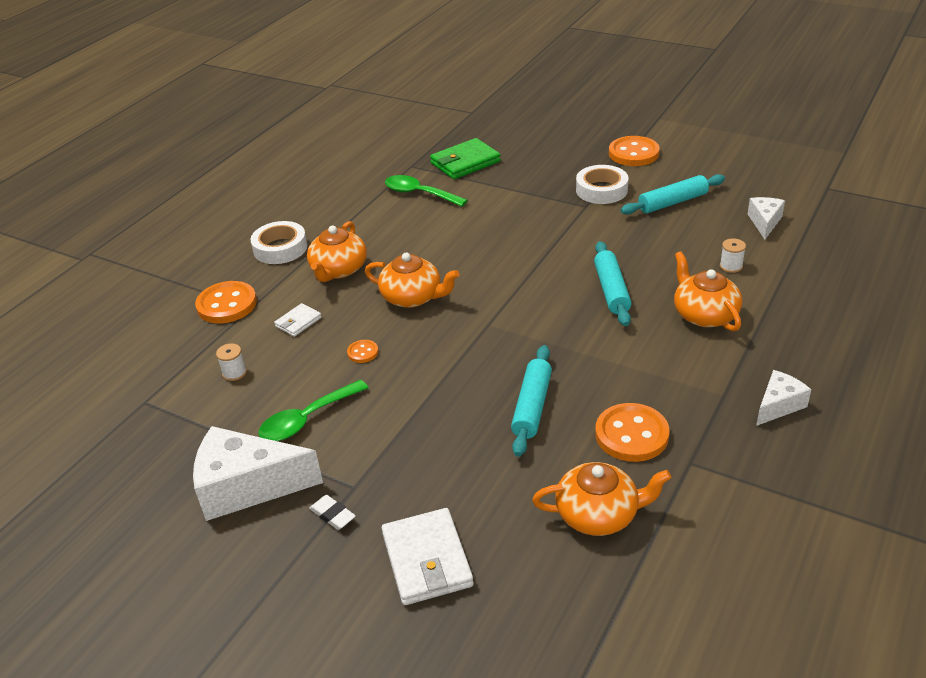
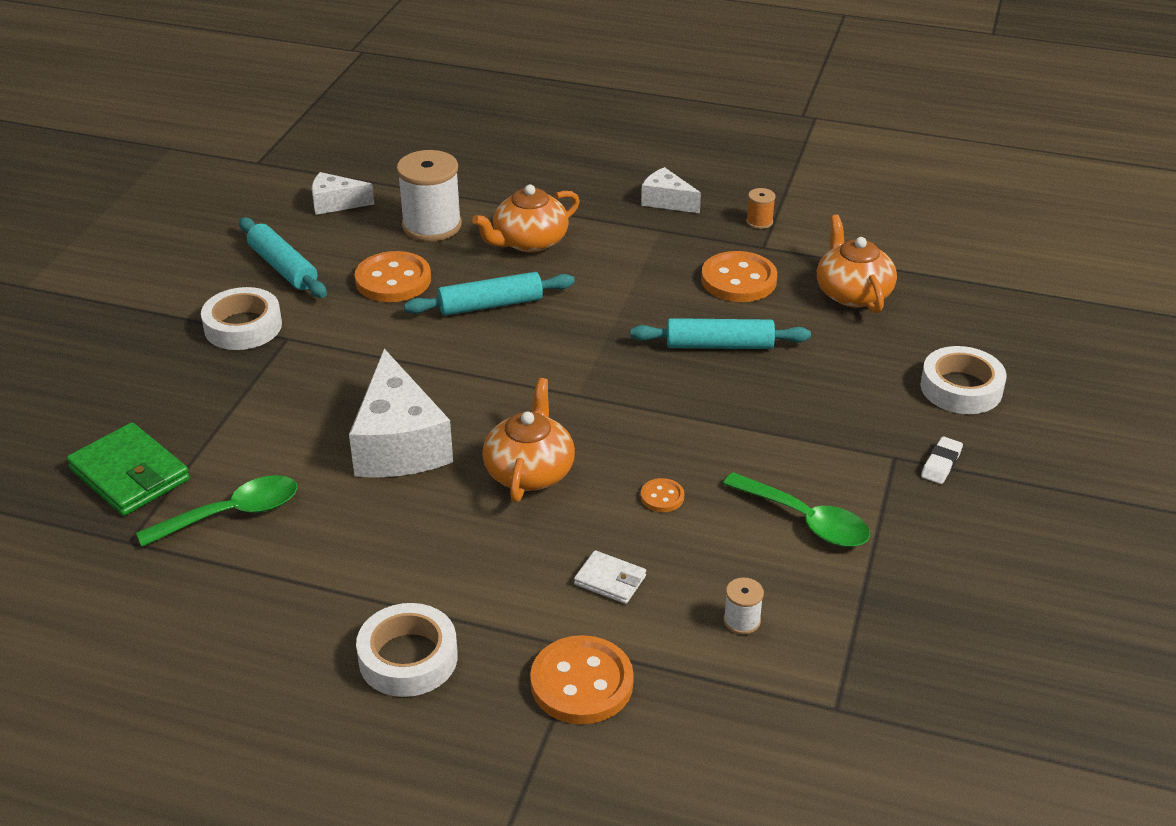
camera: 105 degrees left, 0 degrees up
(247, 486) = (936, 545): white cheese -> white cheese (399, 443)
(338, 270) = (468, 565): orange teapot -> none
(419, 194) = (232, 514): green spoon -> green spoon turned 135 degrees counterclockwise
(427, 560) = (961, 388): white wallet -> white tape
(633, 153) = (136, 304): orange button -> orange button (393, 280)
(731, 266) = (432, 225): white spool -> white spool, size x2.20
(739, 468) = (759, 222): none -> orange spool

